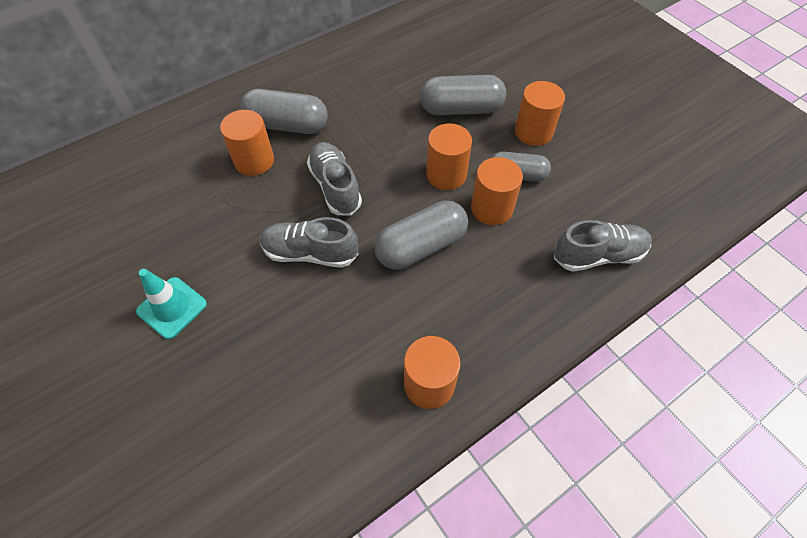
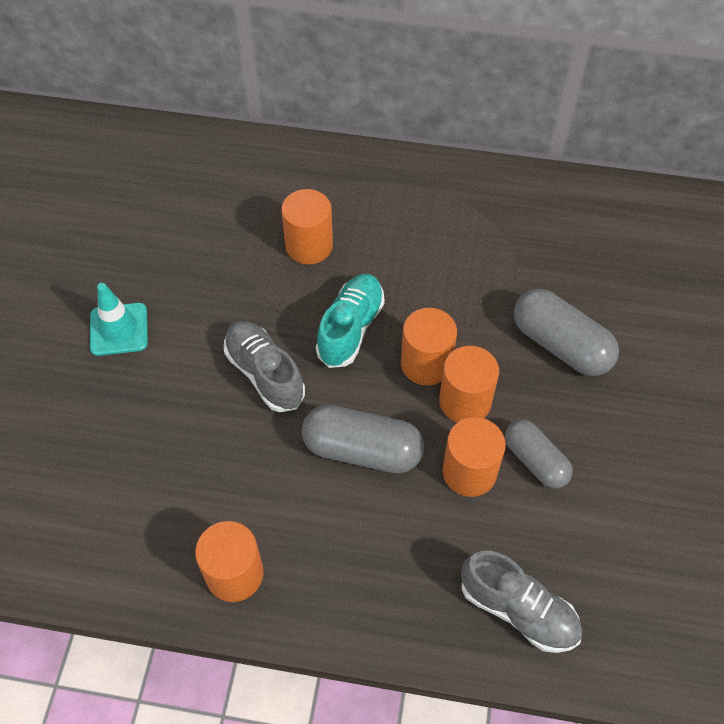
camera: 45 degrees right, 0 degrees up
(287, 125) = (373, 231): grey capsule -> none
(335, 187) = (350, 328): grey shoe -> turquoise shoe
(533, 132) = (609, 431): orange cylinder -> orange cylinder (426, 363)

